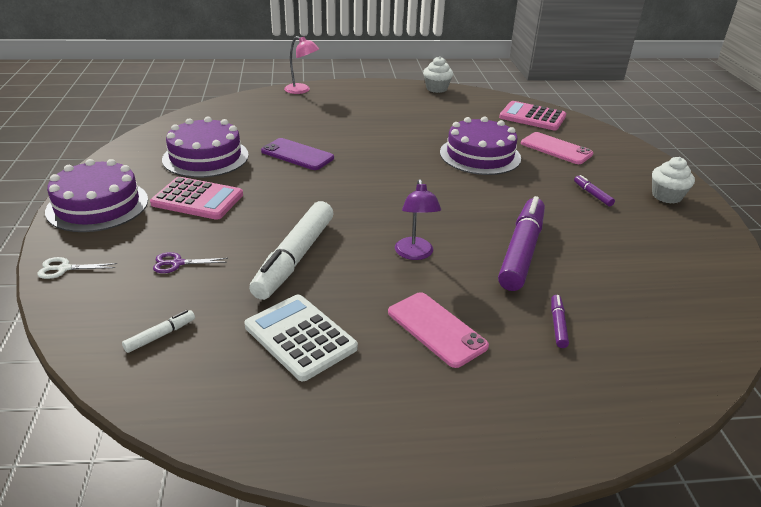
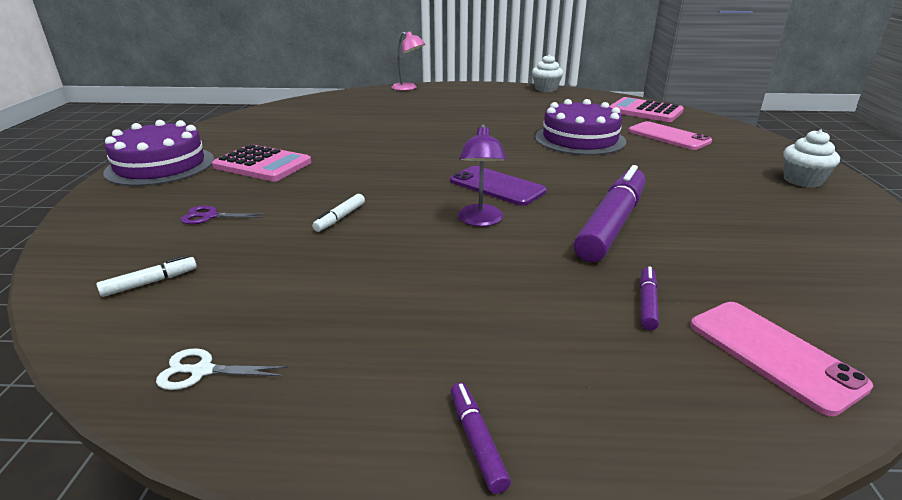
camera: 10 degrees right, 5 degrees down
(64, 268) = (91, 215): white scissors -> white scissors (202, 371)
(205, 157) = (289, 133): purple cake -> none
(295, 258) = (340, 218): white marker -> white marker, size x0.42
(297, 155) = (382, 133): purple phone -> purple phone (497, 186)
(300, 337) = (310, 295): white calculator -> none
(436, 329) = (483, 297): pink phone -> pink phone (773, 354)
(592, 194) = (708, 176): purple marker -> purple marker (477, 441)

